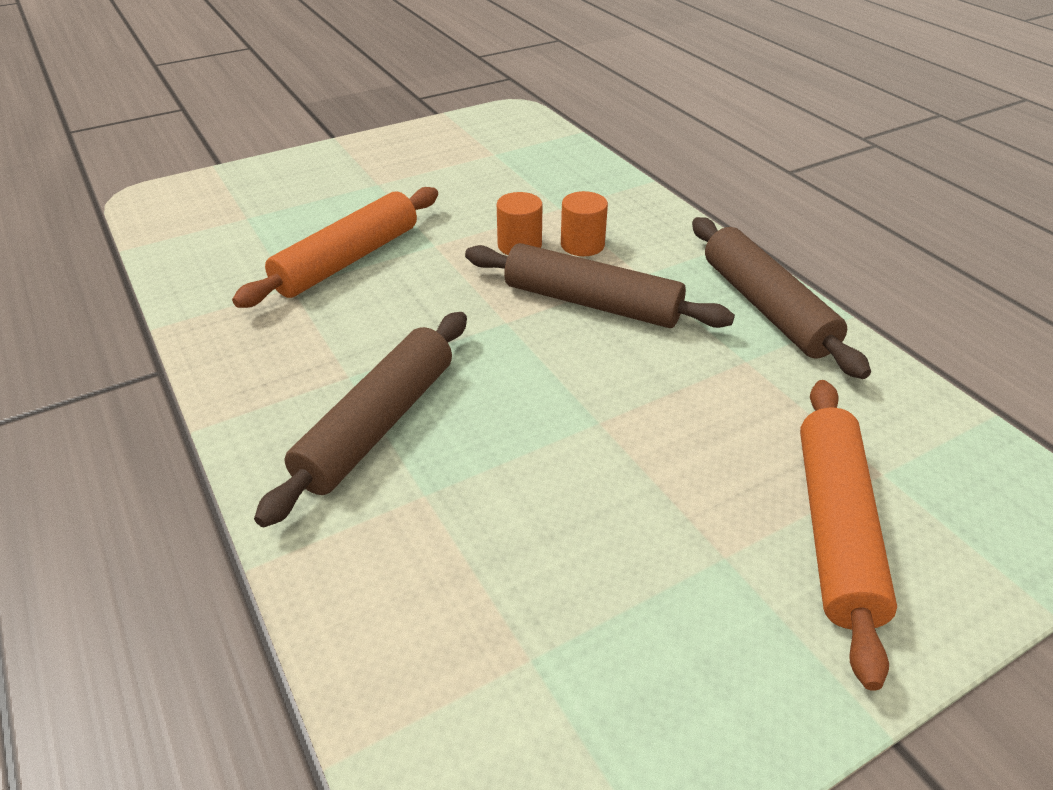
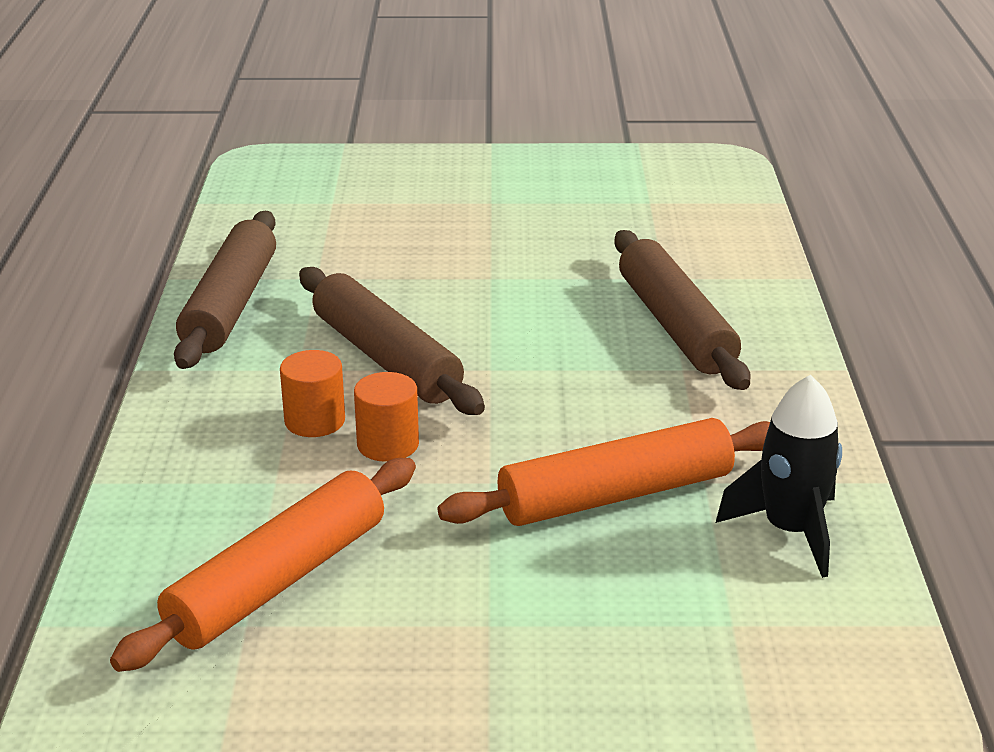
camera: 150 degrees left, 10 degrees down
(221, 272) = (790, 531): none -> black rocket
(377, 424) = (676, 325): brown rolling pin -> brown rolling pin turned 75 degrees counterclockwise
(836, 529) = (406, 192): orange rolling pin -> orange rolling pin (277, 580)

